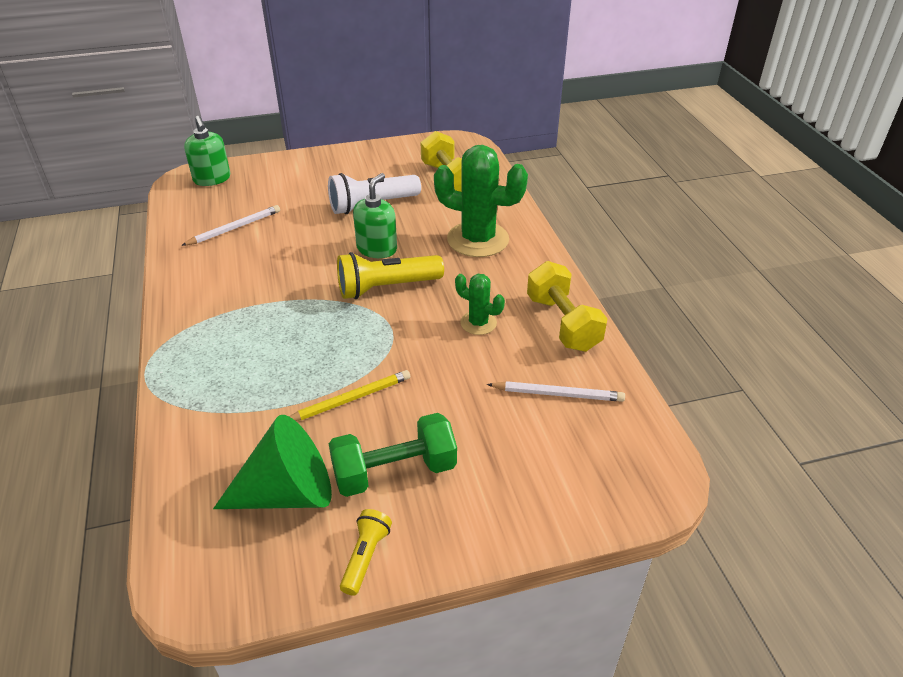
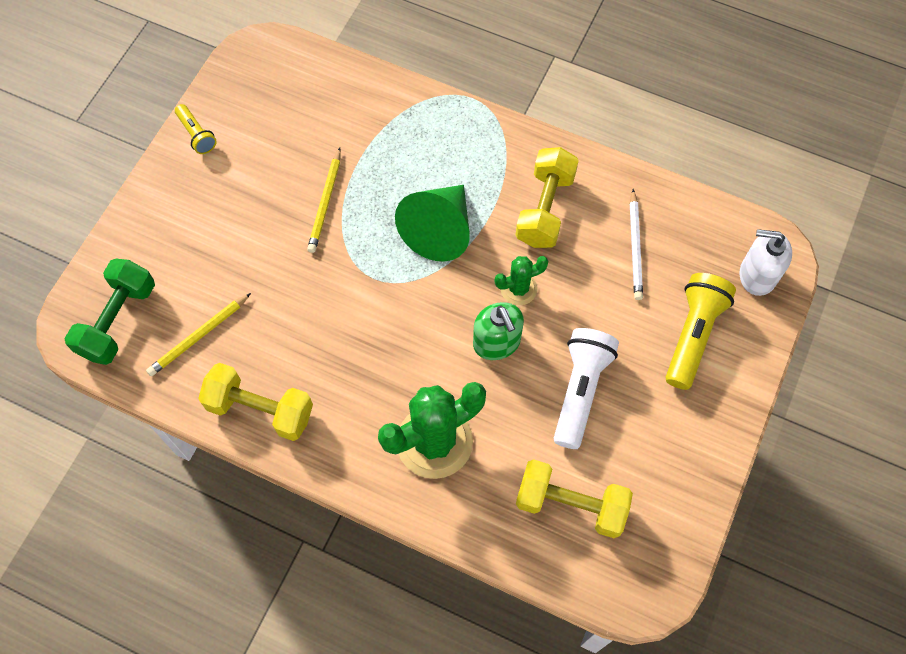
camera: 130 degrees right, 25 degrees up
(212, 179) = (757, 275): green soap dispenser -> white soap dispenser
(237, 279) = (545, 209): none -> yellow dumbbell
(288, 492) = (280, 123): green cone -> green cone (439, 230)
(386, 288) = (431, 311): yellow flashlight -> yellow flashlight (693, 335)
(394, 471) = (238, 187): green dumbbell -> green dumbbell (118, 320)
(478, 323) = (322, 345): green cactus -> green cactus (518, 289)
(557, 394) = (199, 336): white pencil -> yellow pencil

